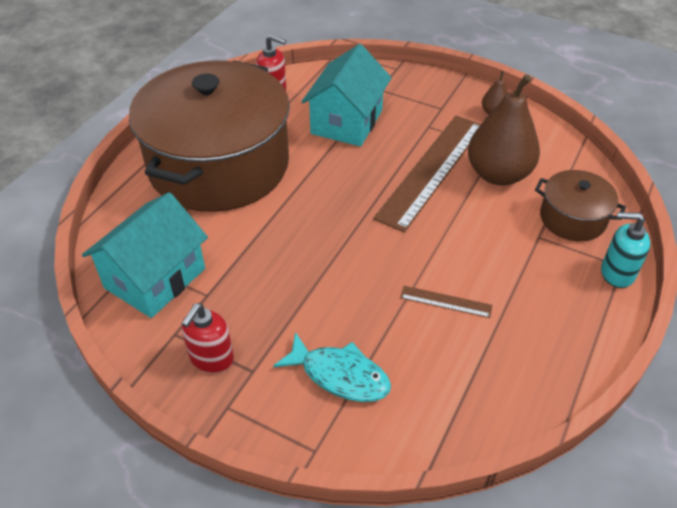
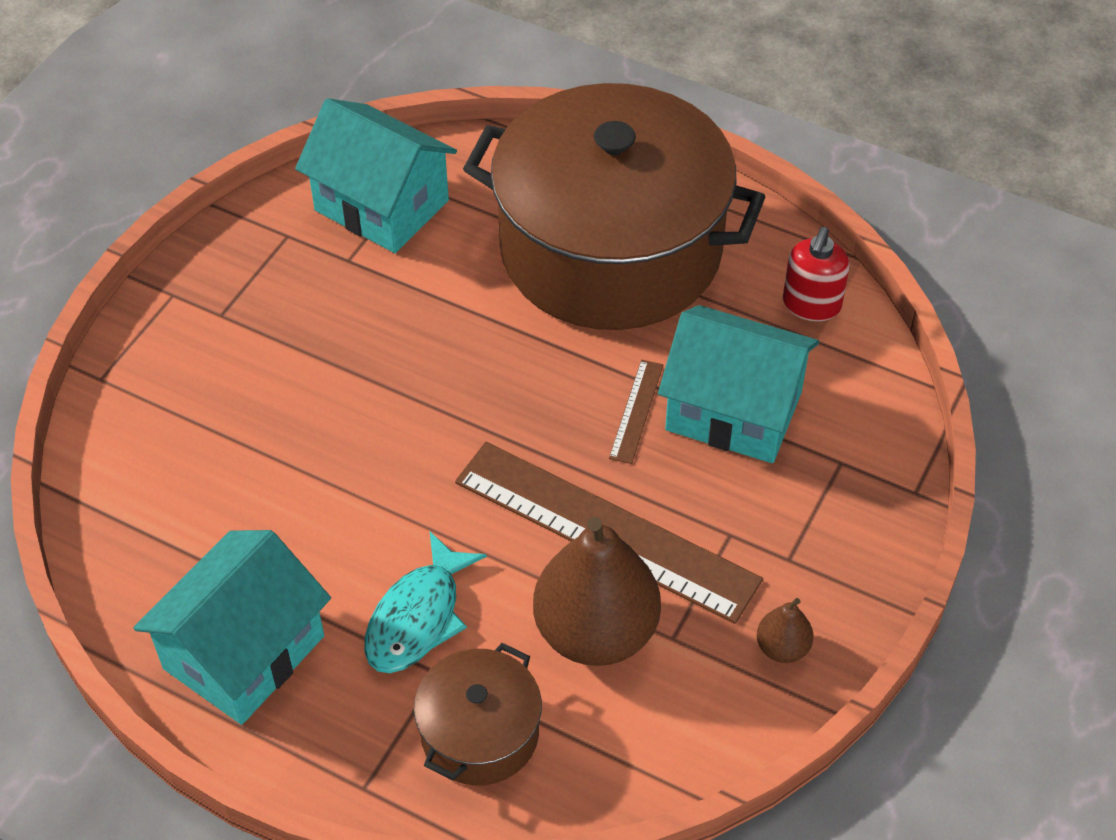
camera: 90 degrees right, 5 degrees up
(211, 358) = (245, 274): red soap dispenser -> none
(340, 375) = (201, 402): turquoise fish -> turquoise fish (418, 617)
(446, 301) = (311, 527): brown ruler -> brown ruler (636, 411)
(547, 330) = (244, 652): none -> turquoise house
(616, 273) = (348, 775): turquoise soap dispenser -> none

